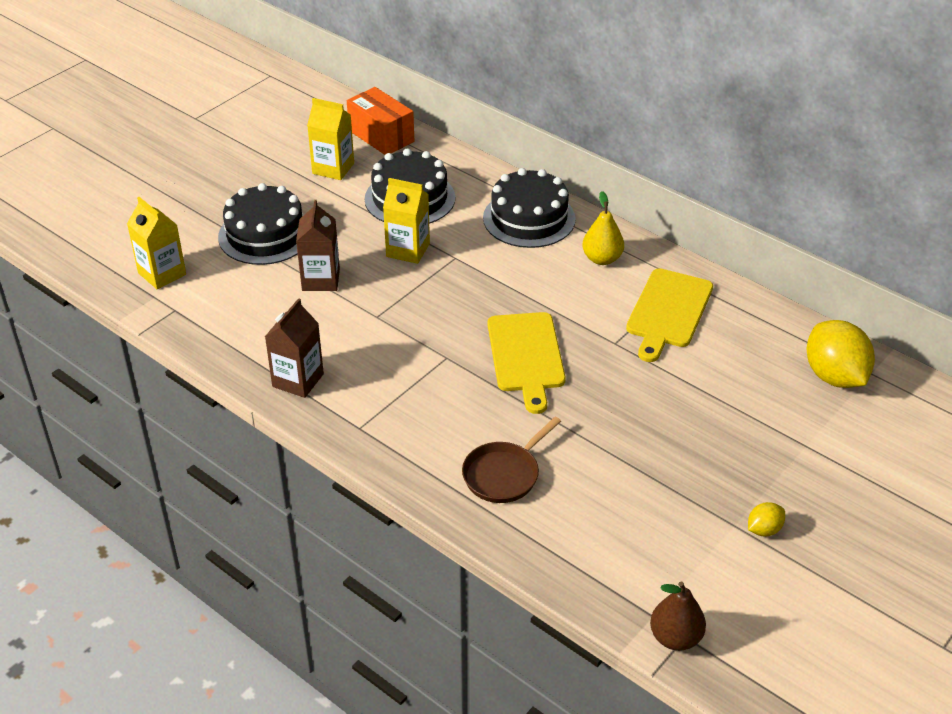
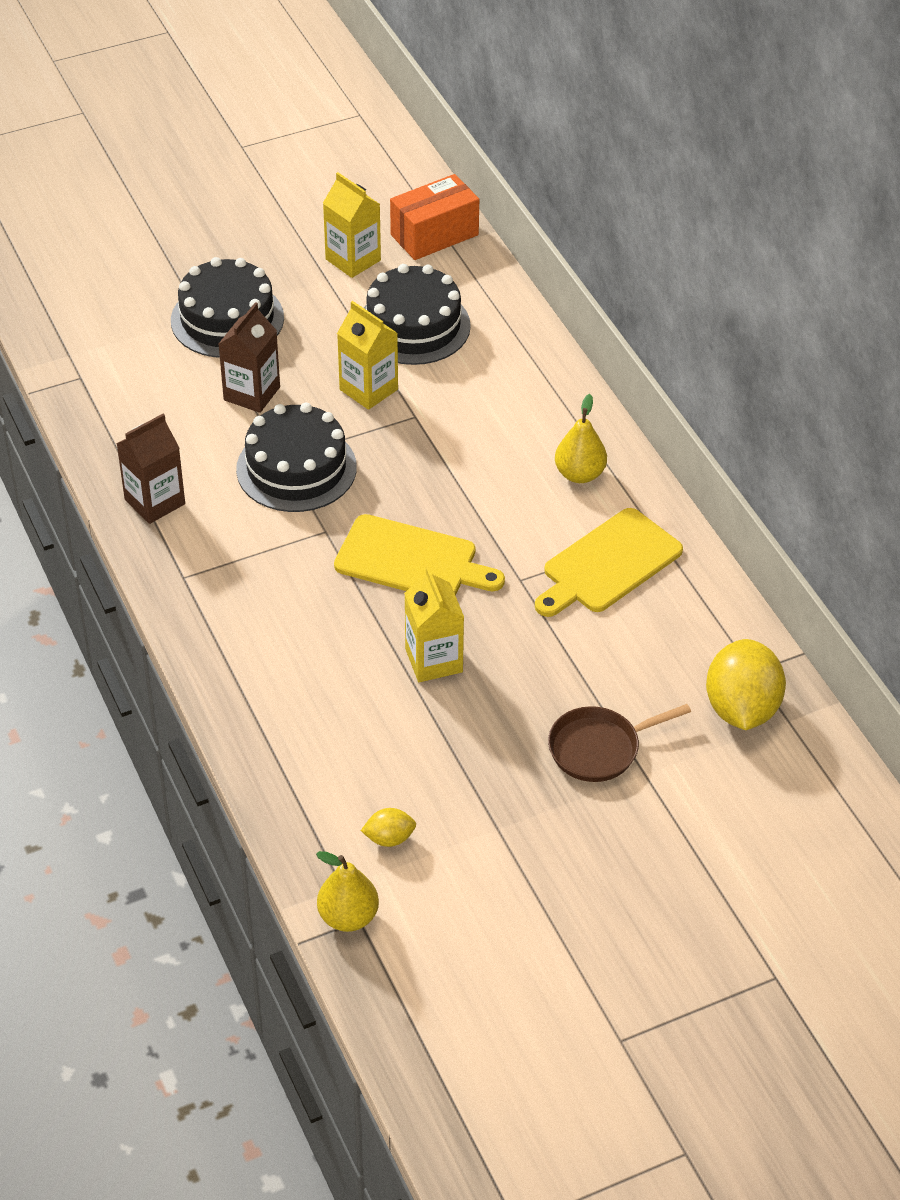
camera: 25 degrees right, 5 degrees up
(162, 274) = (92, 330): yellow carton -> yellow carton (434, 660)
(381, 136) = (434, 235): orange box -> orange box turned 75 degrees clockwise
(504, 474) = (296, 682): brown pan -> brown pan (599, 748)
(526, 356) = (411, 560): yellow cutting board -> yellow cutting board turned 90 degrees counterclockwise
(529, 218) = (531, 395): black cake -> black cake (296, 468)
(675, 637) = (348, 917): brown pear -> yellow pear
(764, 529) = (525, 845): yellow lemon -> yellow lemon (389, 838)

